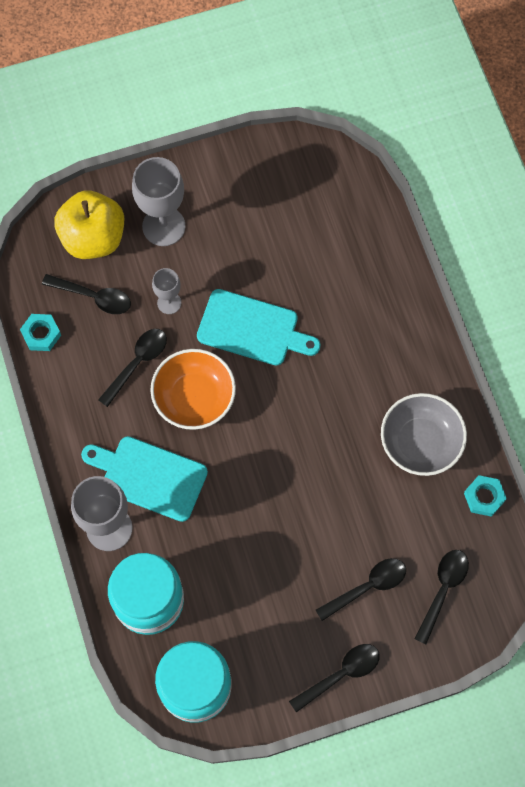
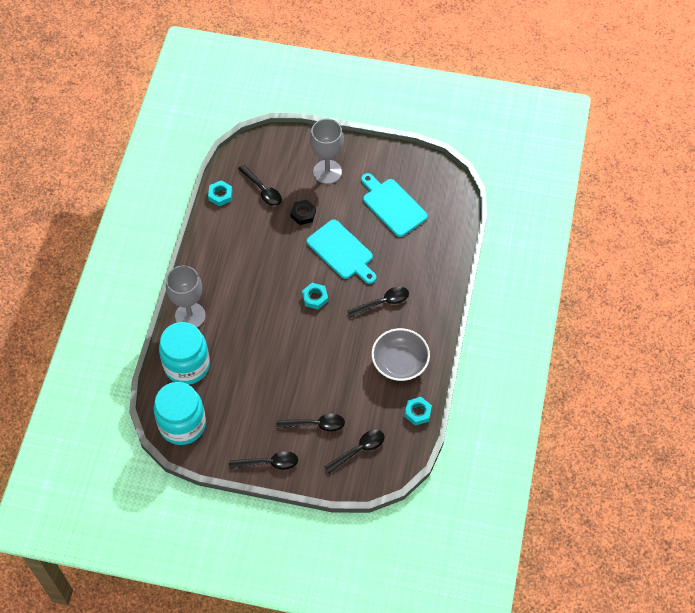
camera: 30 degrees right, 10 degrees down
(93, 238) = (283, 159): yellow apple -> none
(137, 363) = (264, 237): black spoon -> black spoon (382, 302)
(149, 477) = (230, 300): turquoise cutting board -> turquoise cutting board (392, 206)
(169, 303) = (303, 214): grey goblet -> black nut
(194, 397) = (284, 271): orange bowl -> none
(257, 412) = (315, 298): none -> turquoise nut

